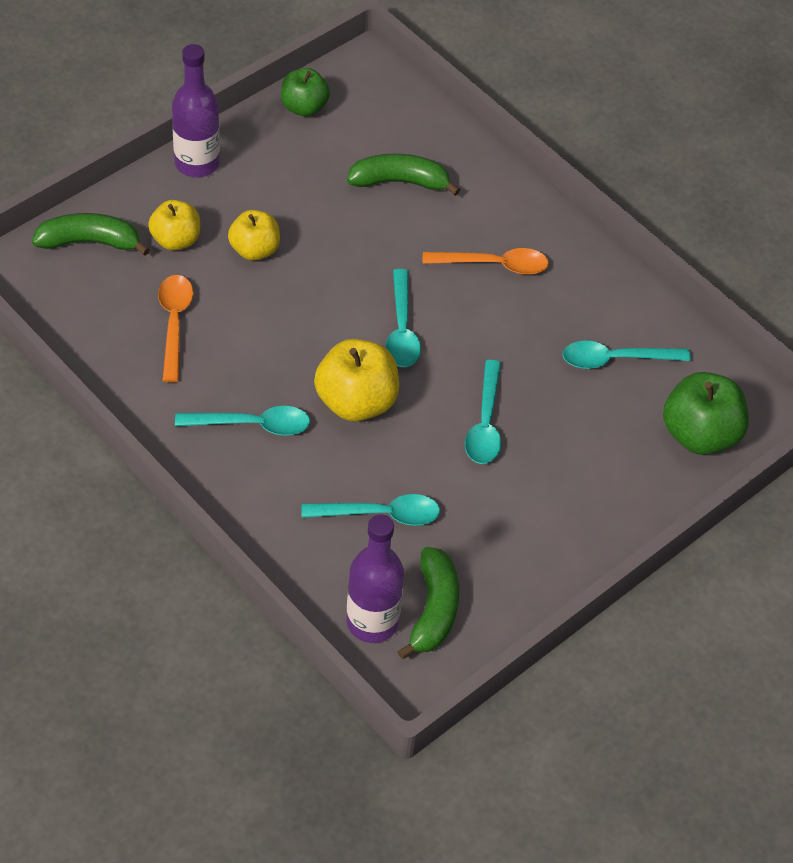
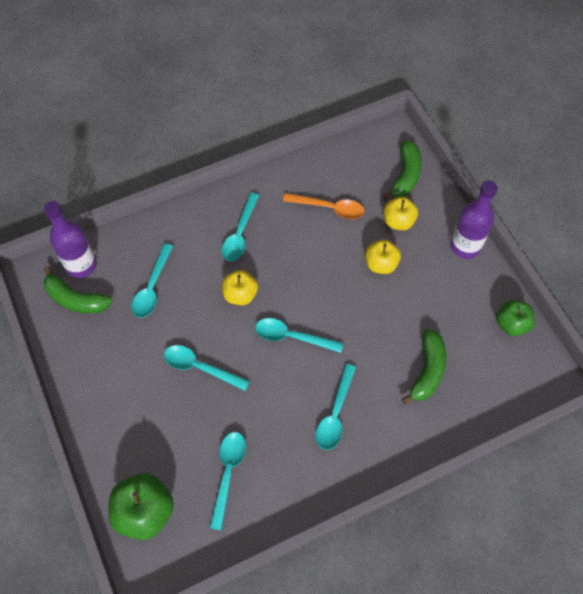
camera: 110 degrees right, 10 degrees up
(356, 402) = (240, 295): yellow apple -> yellow apple, size x0.65
(494, 265) = (335, 414): orange spoon -> turquoise spoon

